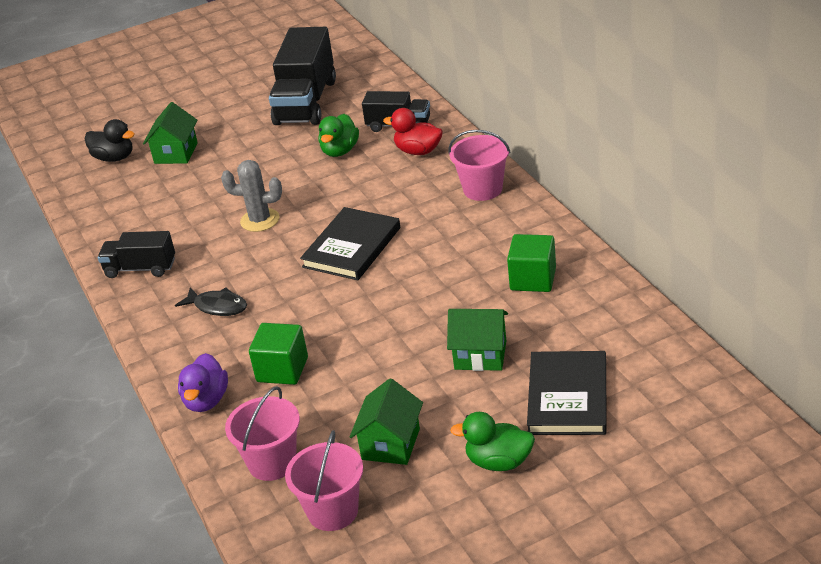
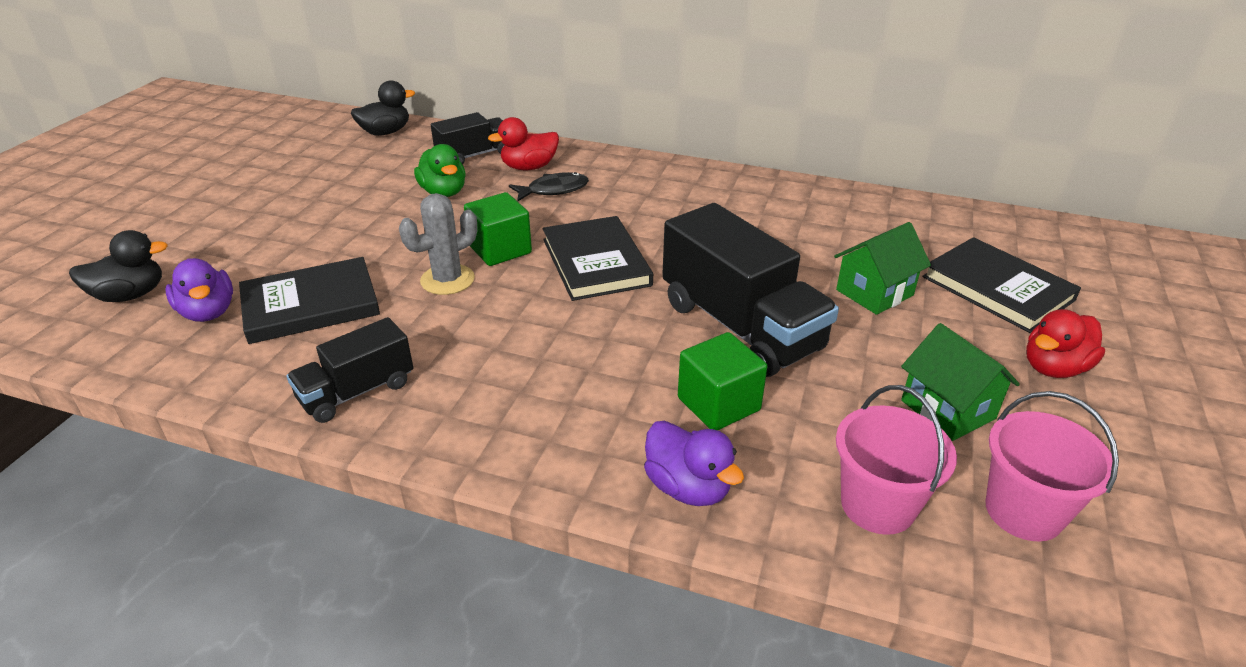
camera: 50 degrees left, 0 degrees up
(133, 186) = (208, 312): none -> purple duck
(176, 153) = (225, 260): green house -> none
(179, 204) = (310, 305): none -> black book
(217, 306) = (533, 382): black fish -> black fish (553, 190)
(306, 102) = (335, 167): black truck -> black truck (740, 326)
(371, 81) = (385, 132): none -> black duck
(482, 189) = (641, 174): pink bucket -> none
(499, 462) = (1054, 368): green duck -> red duck
(533, 279) = (805, 218): green cube -> green cube (500, 249)

